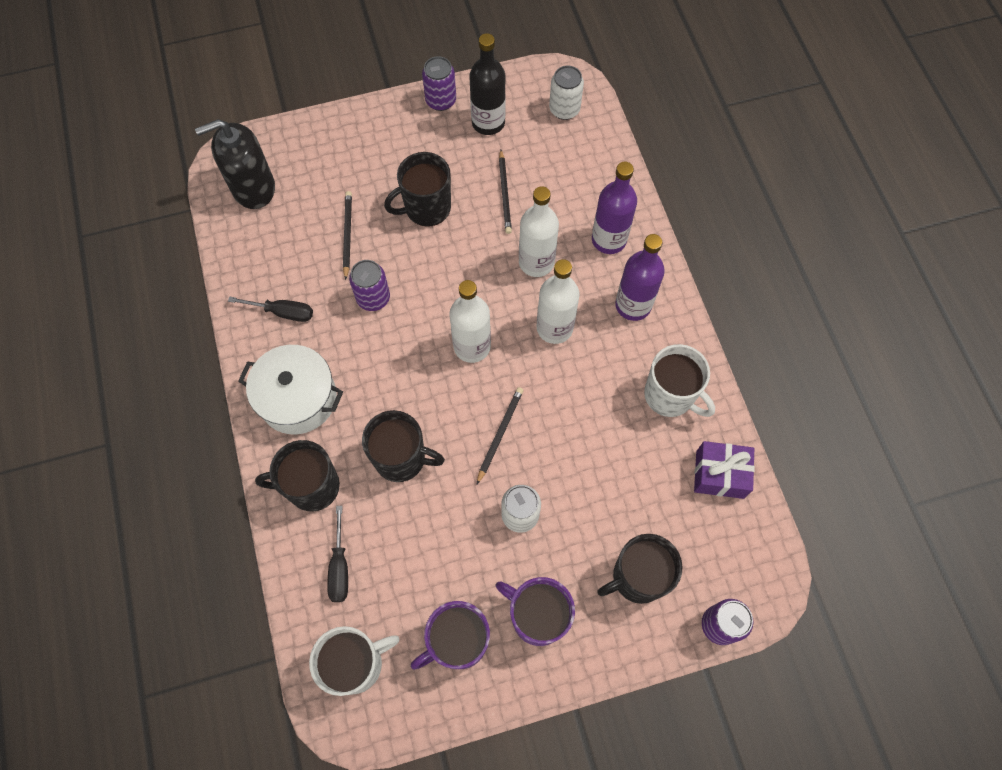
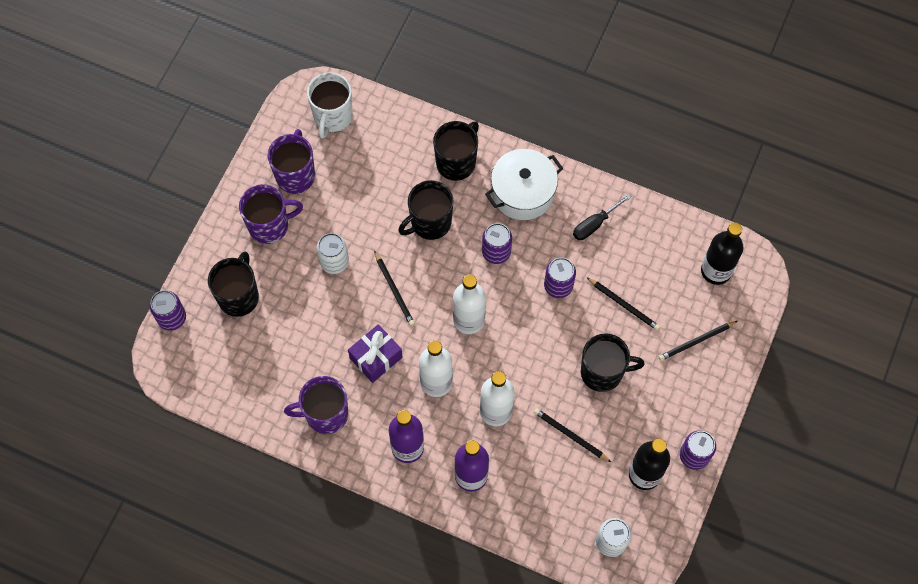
camera: 130 degrees right, 0 degrees up
(253, 188) = (716, 271): black soap dispenser -> black bottle
(336, 160) = (696, 341): none -> black pencil
(340, 566) = (394, 145): black screwdriver -> none
(383, 374) = (496, 252): none -> purple can
(426, 208) = (602, 372): black mug -> black mug turned 75 degrees clockwise
(670, 395) = (325, 414): white mug -> purple mug
(719, 474) = (250, 398): purple gift -> purple gift (376, 357)

